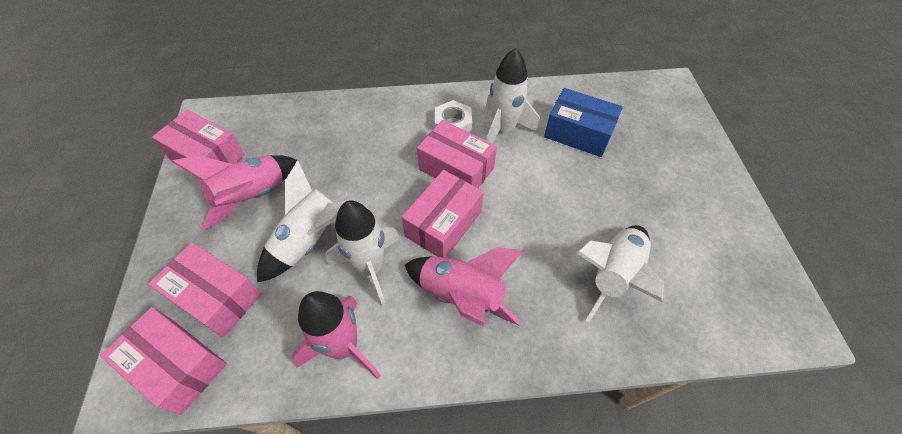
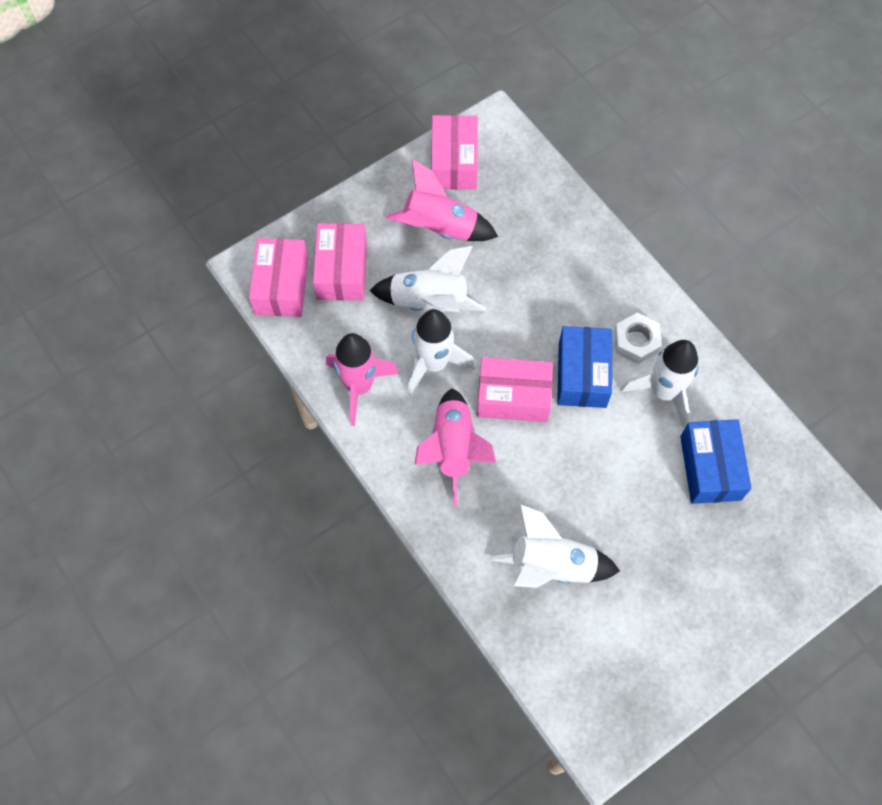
camera: 60 degrees right, 10 degrees up
(456, 169) = (582, 374): pink box -> blue box

